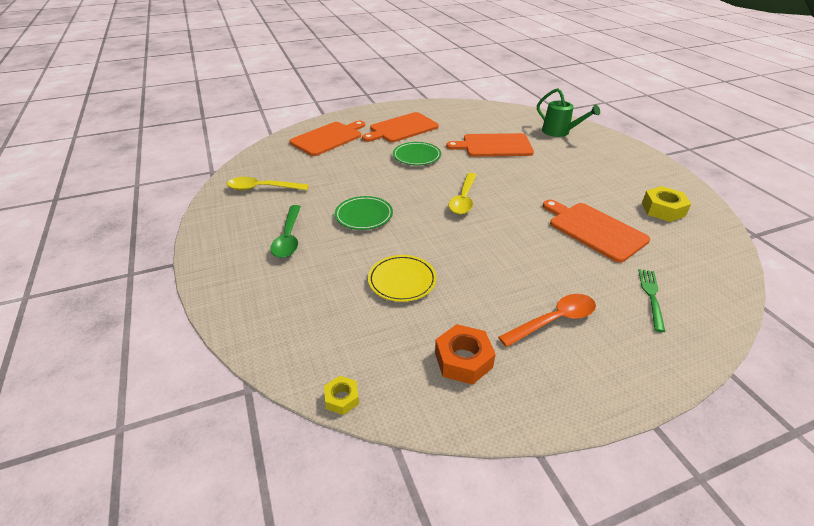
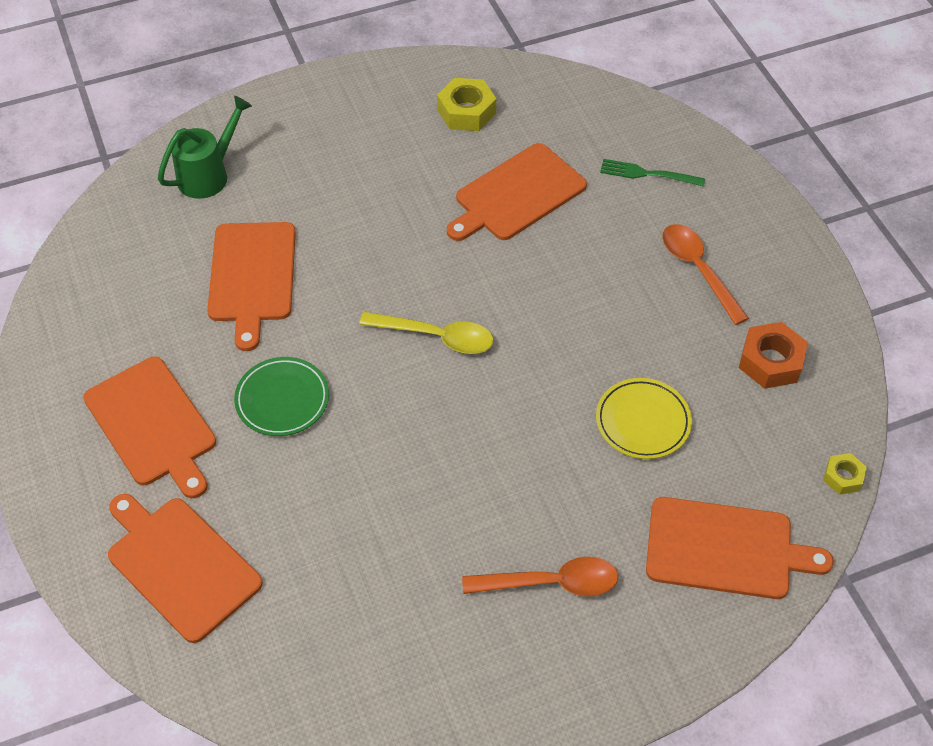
camera: 90 degrees left, 15 degrees up
(262, 188) = (391, 658): yellow spoon -> none
(288, 238) = (550, 583): green spoon -> orange spoon
(291, 316) = (725, 549): none -> orange cutting board
(364, 216) = (485, 477): green plate -> none

